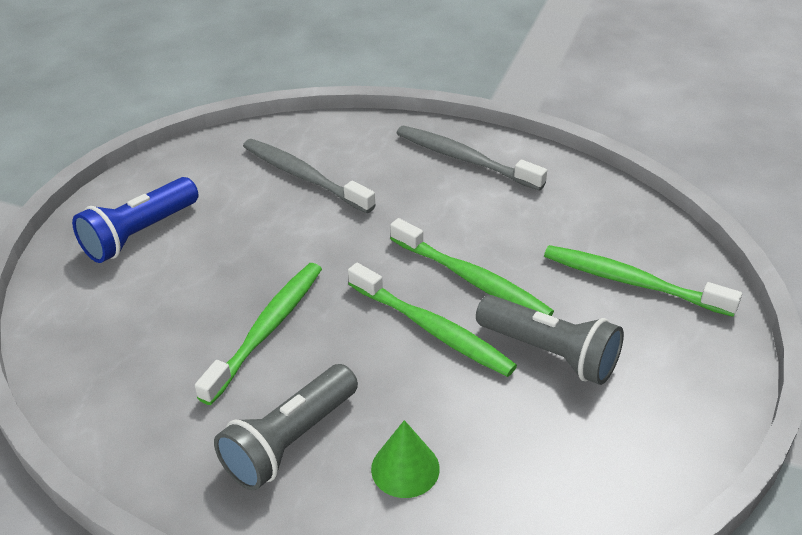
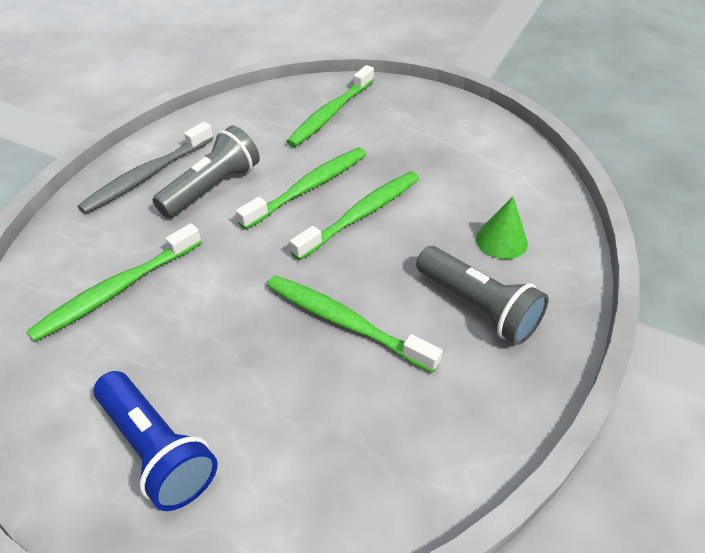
camera: 85 degrees left, 5 degrees up
(304, 176) = (117, 290): grey toothbrush -> green toothbrush
(550, 353) = (394, 159): grey flashlight -> grey flashlight (212, 188)

